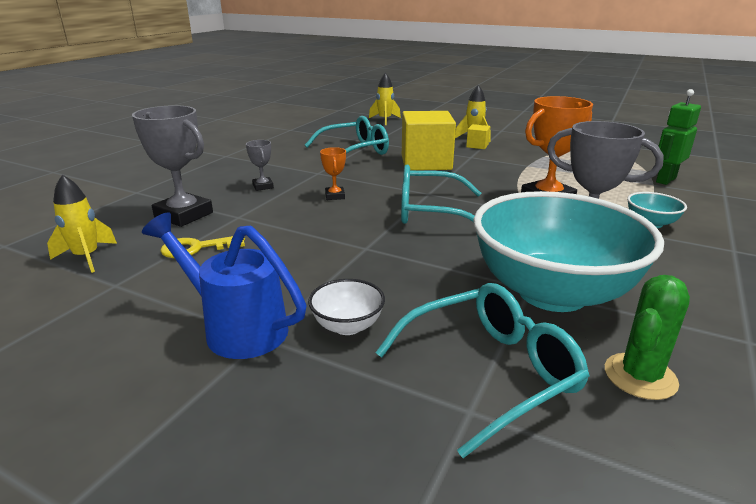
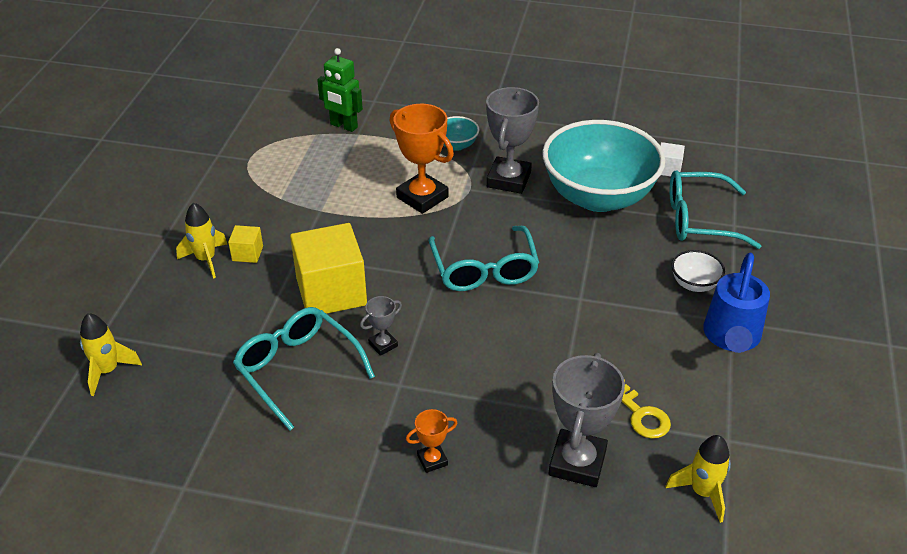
camera: 105 degrees left, 15 degrees up
(263, 186) = (465, 423): grey trophy -> grey trophy (383, 345)
(335, 196) = (471, 348): orange trophy -> orange trophy (432, 460)
(490, 372) = (699, 220): turquoise glasses -> turquoise glasses turned 45 degrees counterclockwise
(640, 376) = (668, 169): green cactus -> white cube

